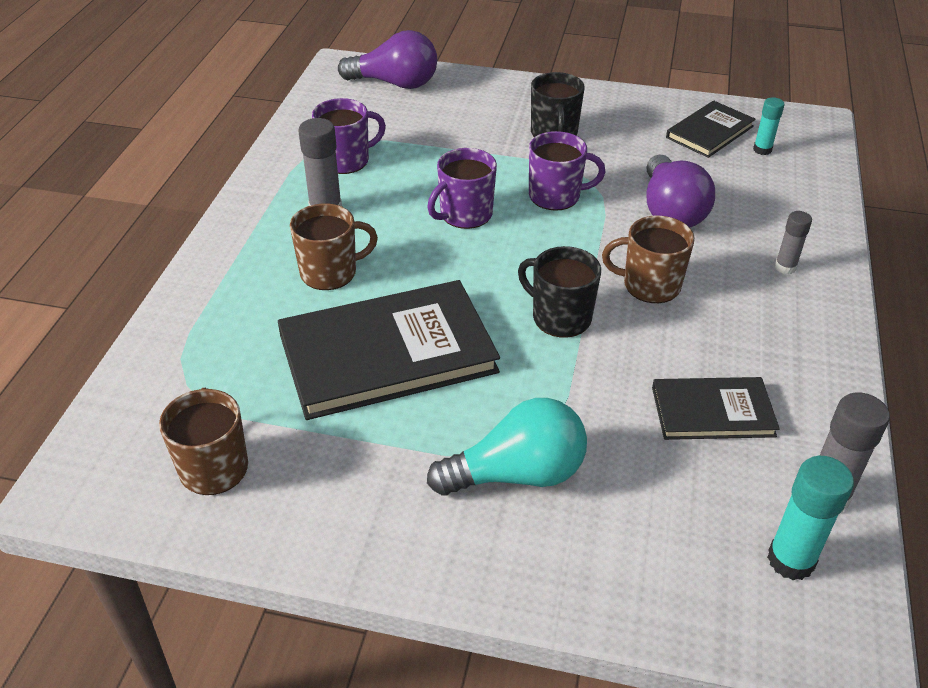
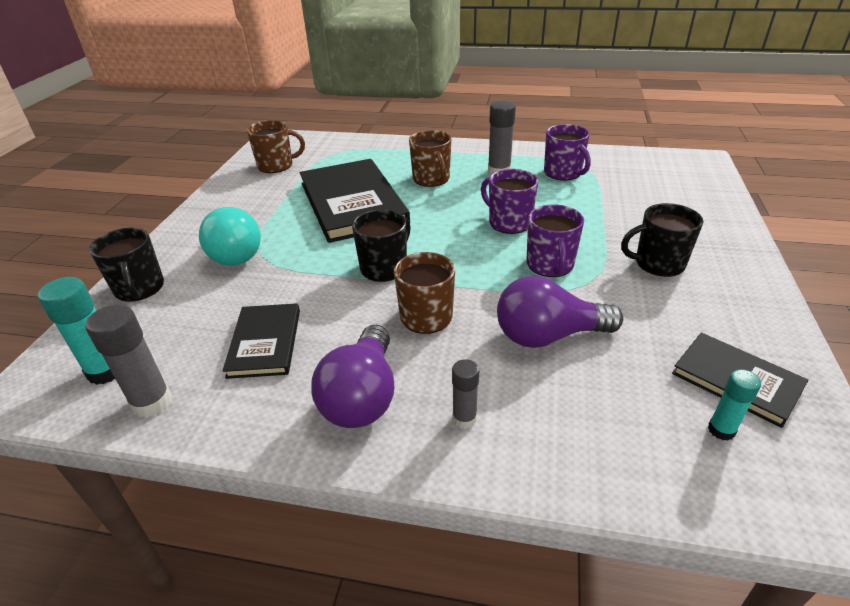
camera: 90 degrees right, 5 degrees down
(395, 83) = (691, 182): purple light bulb -> purple light bulb (362, 396)
(615, 579) = (139, 288): none -> black mug

